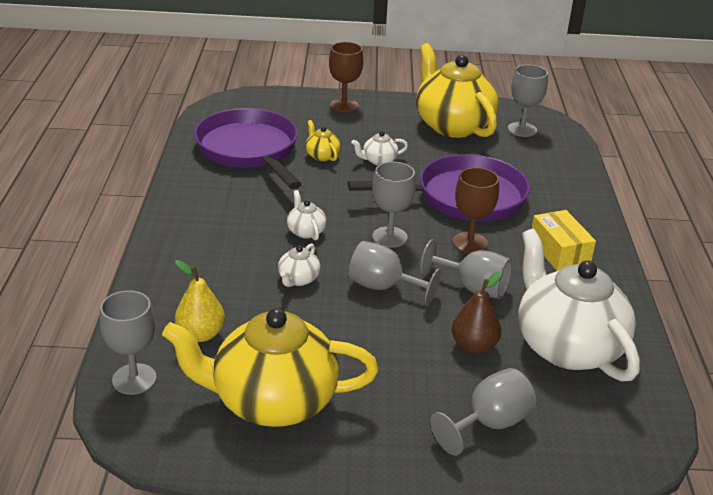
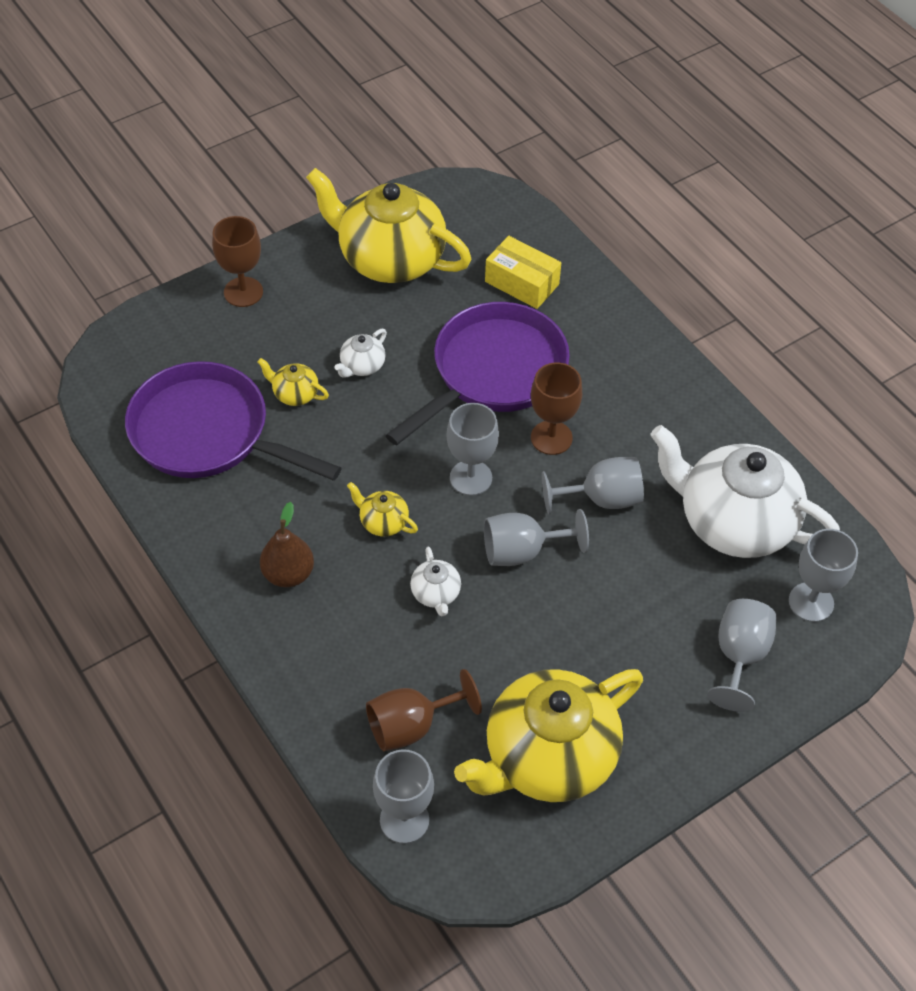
camera: 35 degrees left, 20 degrees up
(201, 334) = (411, 725): yellow pear -> brown goblet
(306, 231) = (383, 522): white teapot -> yellow teapot
(474, 346) = (659, 574): brown pear -> brown pear (288, 574)
(522, 129) = (466, 224): grey goblet -> grey goblet (811, 602)
(559, 252) = (639, 399): yellow box -> yellow box (522, 283)

